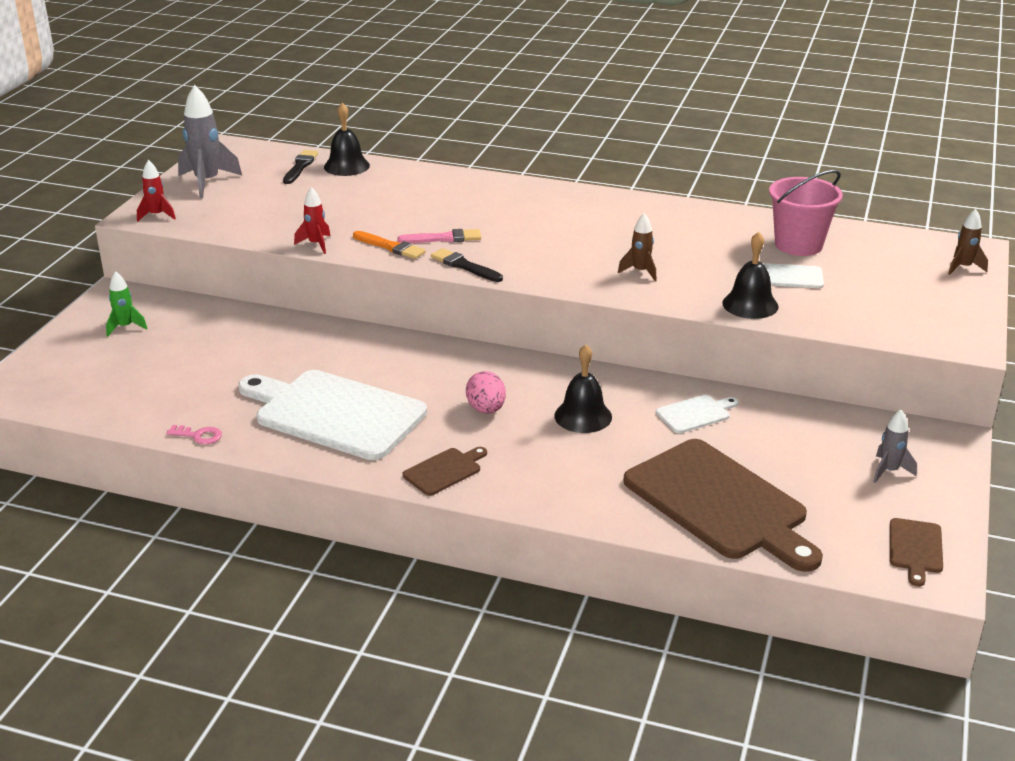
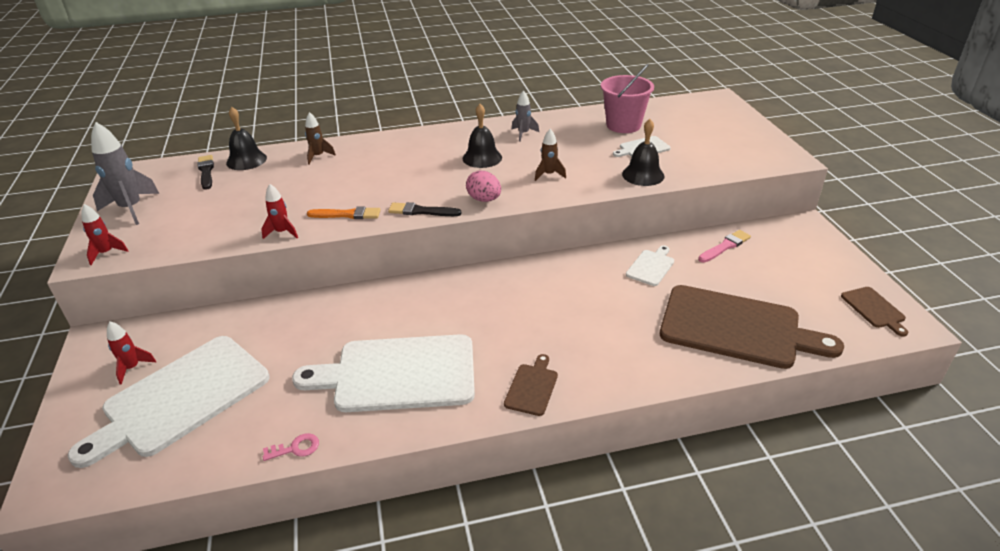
camera: 30 degrees left, 5 degrees up
(125, 327) = (132, 368): green rocket -> red rocket
(144, 364) = (181, 398): none -> white cutting board
(443, 238) = (382, 194): pink brush -> pink brush (725, 246)
(486, 409) = (511, 321): pink egg -> pink egg (484, 199)
(583, 416) = (583, 298): black bell -> black bell (482, 158)
(889, 471) = (800, 261): grey rocket -> grey rocket (523, 134)
(963, 267) = (728, 111): brown rocket -> brown rocket (318, 156)

